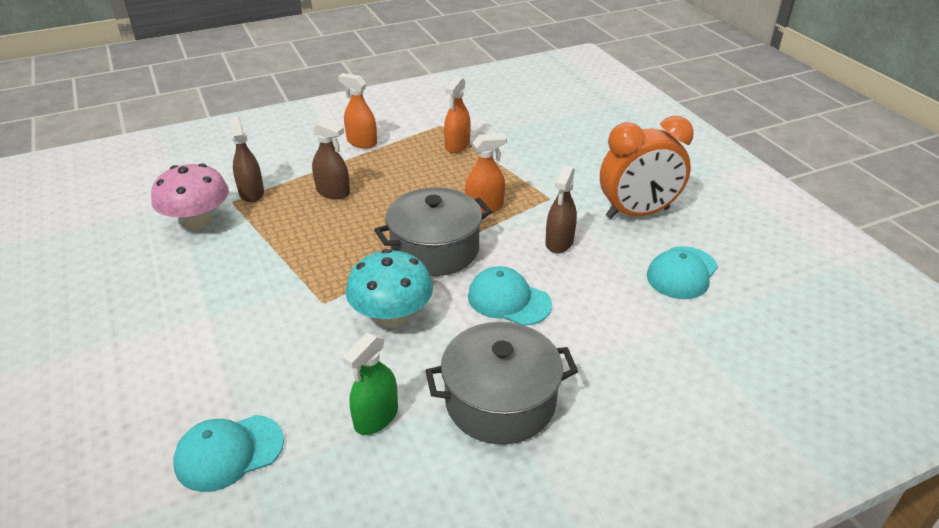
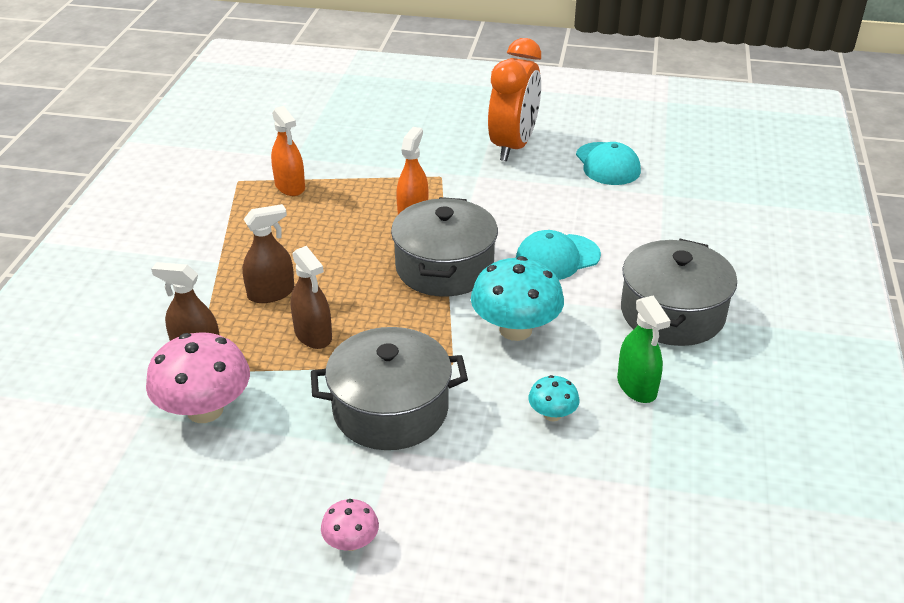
camera: 55 degrees left, 0 degrees up
(106, 337) = (351, 542): none -> pink mushroom
(229, 452) = (609, 492): turquoise cap -> none
(250, 295) = (390, 409): none -> grey pot
(302, 380) = (552, 414): none -> turquoise mushroom
(362, 142) = (199, 240): orange spray bottle -> none
(559, 242) = (508, 199): brown spray bottle -> brown spray bottle (313, 335)

